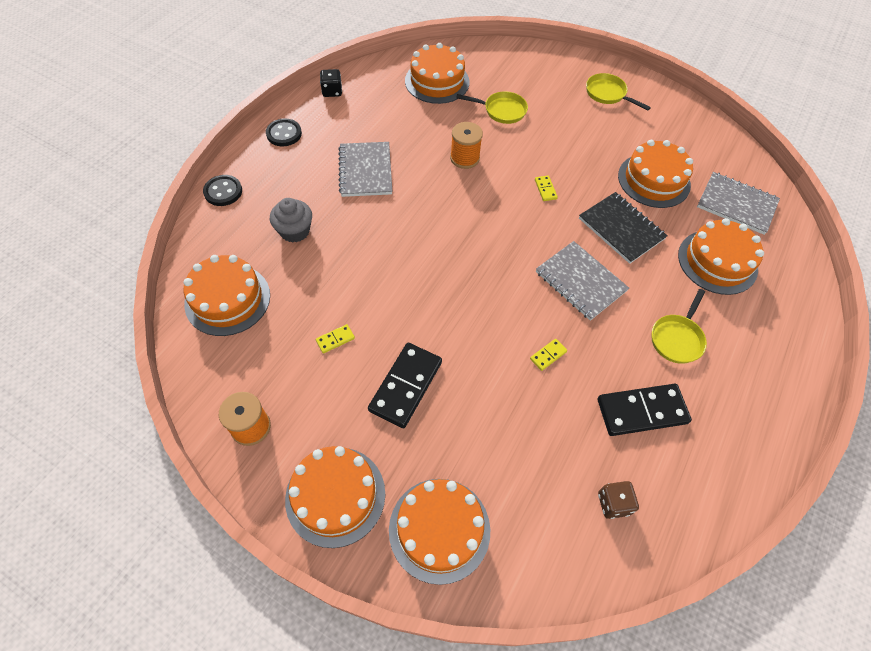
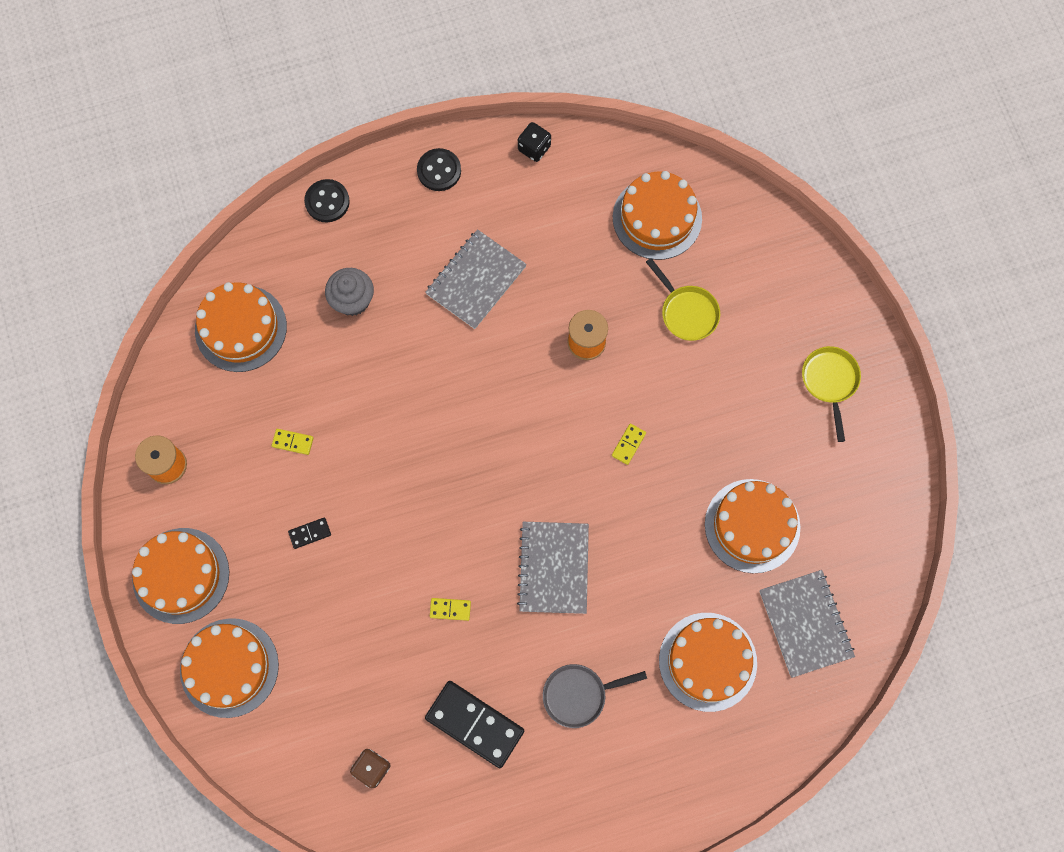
camera: 45 degrees right, 15 degrees up
(406, 386) = (310, 533): black domino -> black domino, size x0.45
(621, 229) = (654, 549): black notebook -> none
(677, 338) = (579, 694): yellow pan -> grey pan

